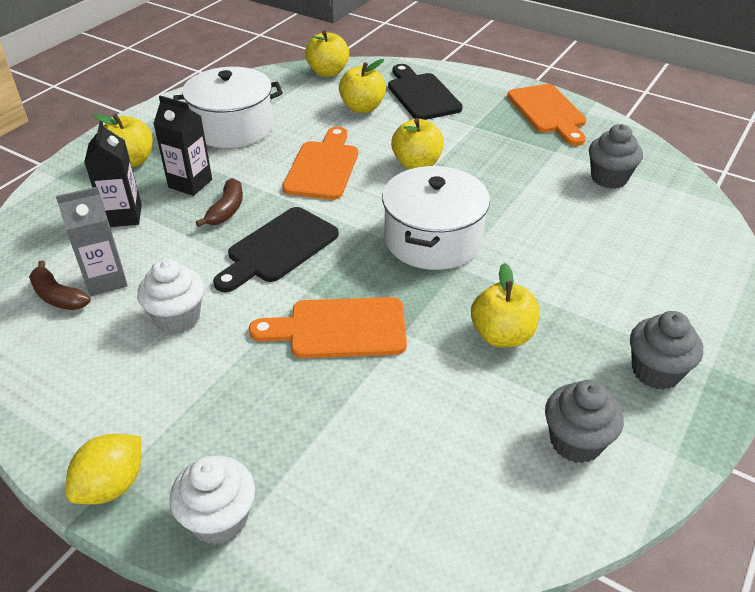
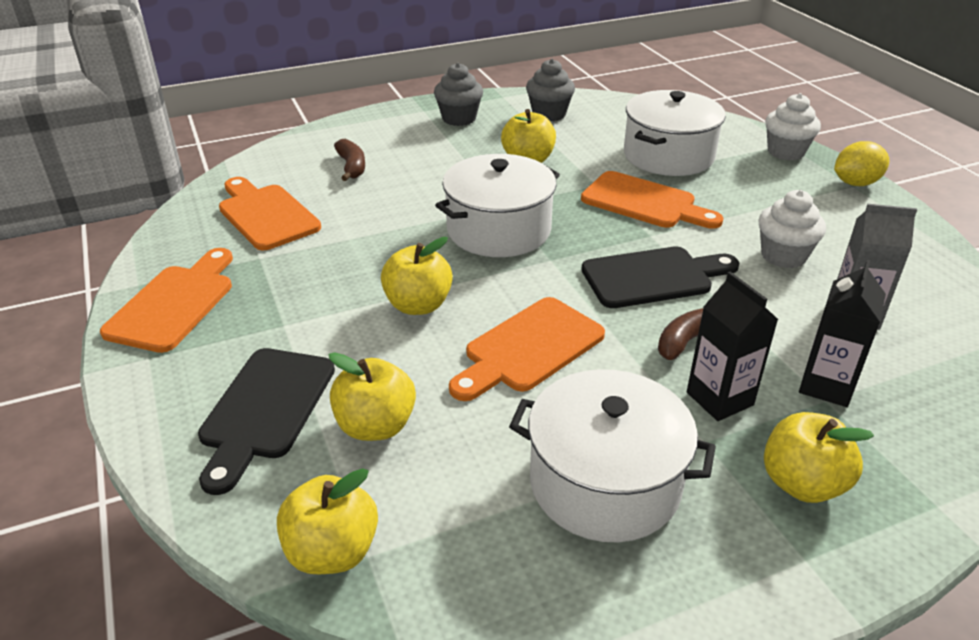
camera: 145 degrees left, 5 degrees down
(58, 296) = (910, 317): brown banana -> brown banana (352, 167)
(365, 425) = (668, 156): none -> white pot
(609, 178) = (266, 215): grey cupcake -> orange cutting board

